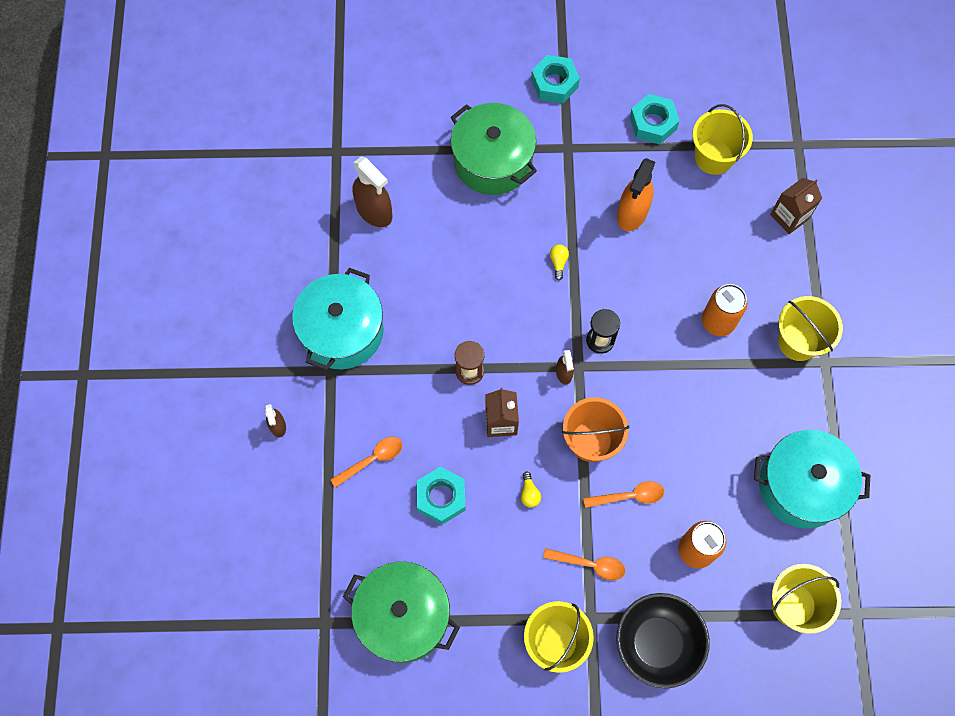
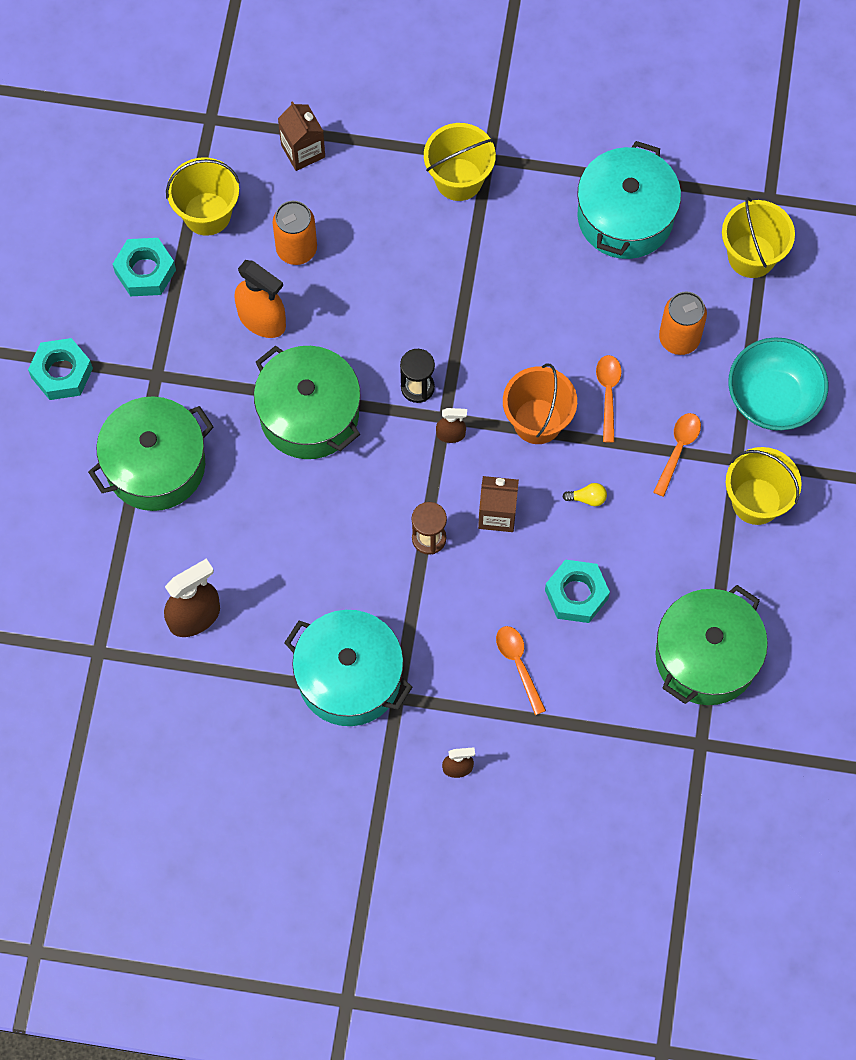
camera: 80 degrees left, 0 degrees up
(558, 262) = (309, 414): yellow light bulb -> green pot
(657, 643) = (773, 398): black bowl -> turquoise bowl
(718, 322) = (419, 257): orange can -> orange can (296, 249)

